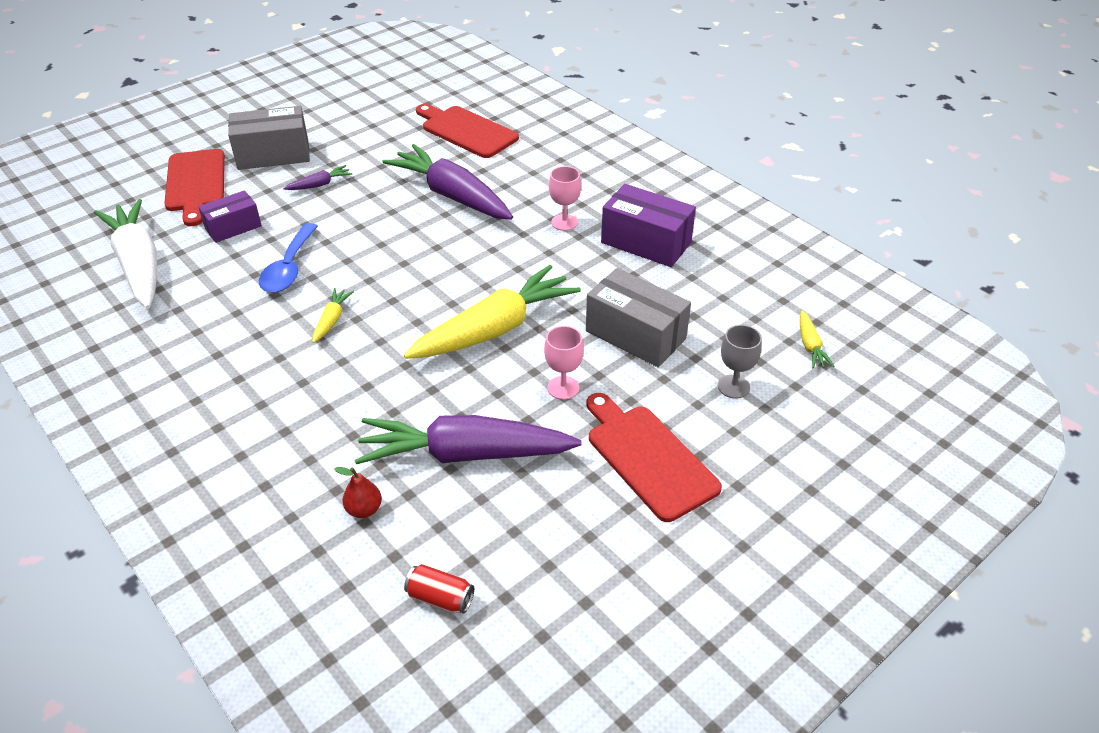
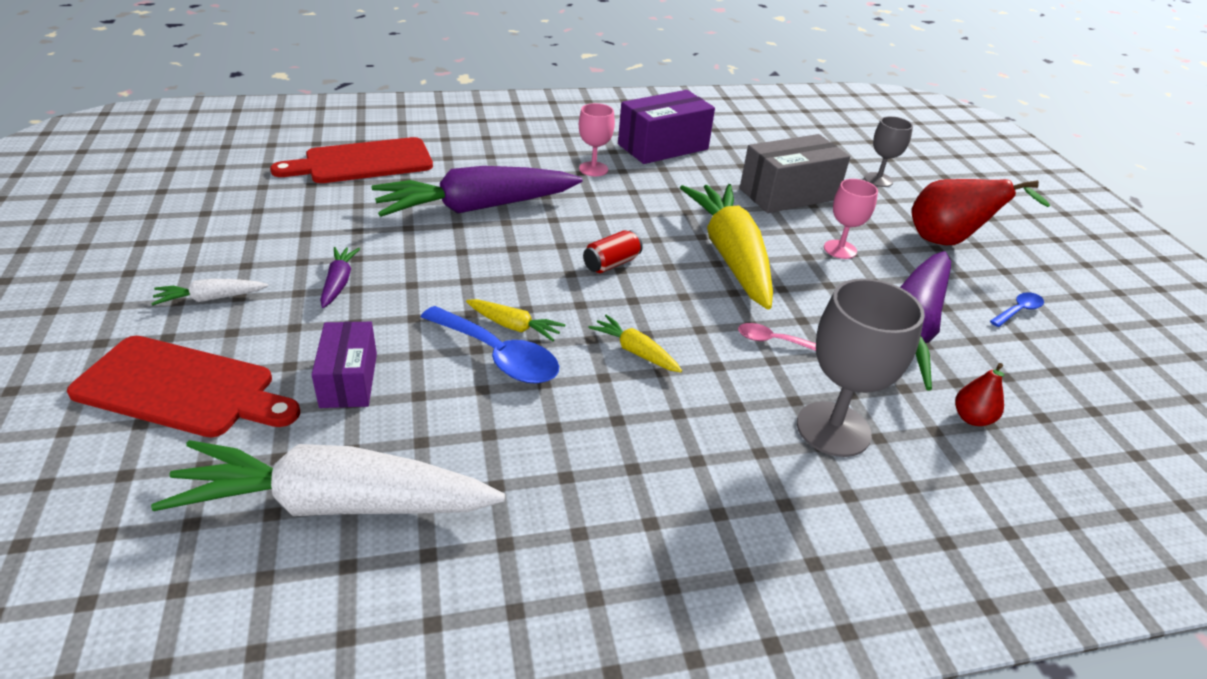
camera: 65 degrees left, 5 degrees down
(273, 155) = (211, 298): grey box -> white carrot
(305, 434) = (833, 429): none -> grey goblet
(391, 380) = (772, 341): none -> pink spoon
(440, 598) = (1103, 404): red can -> red can (611, 264)
(556, 525) = (1018, 311): none -> blue spoon
(648, 458) = (948, 242): red cutting board -> red pear
(810, 345) = (846, 137): yellow carrot -> yellow carrot (514, 326)

